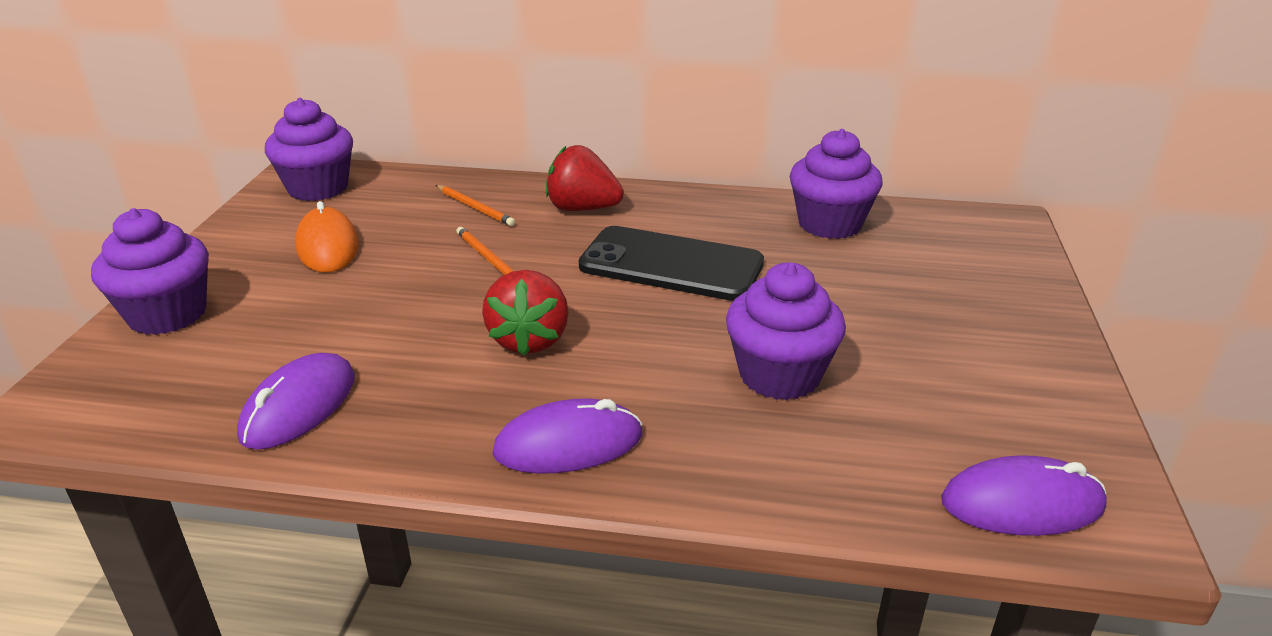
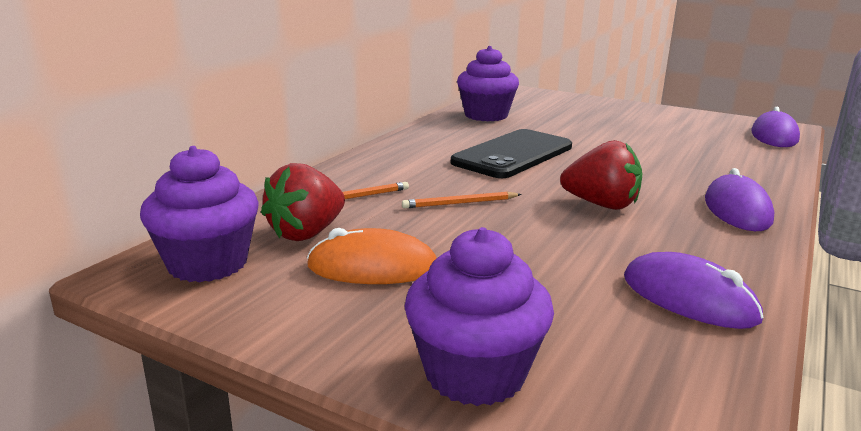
camera: 70 degrees left, 10 degrees down
(582, 209) = (399, 164): red strawberry -> red strawberry (306, 233)
(779, 375) = (661, 153): purple cupcake -> none

